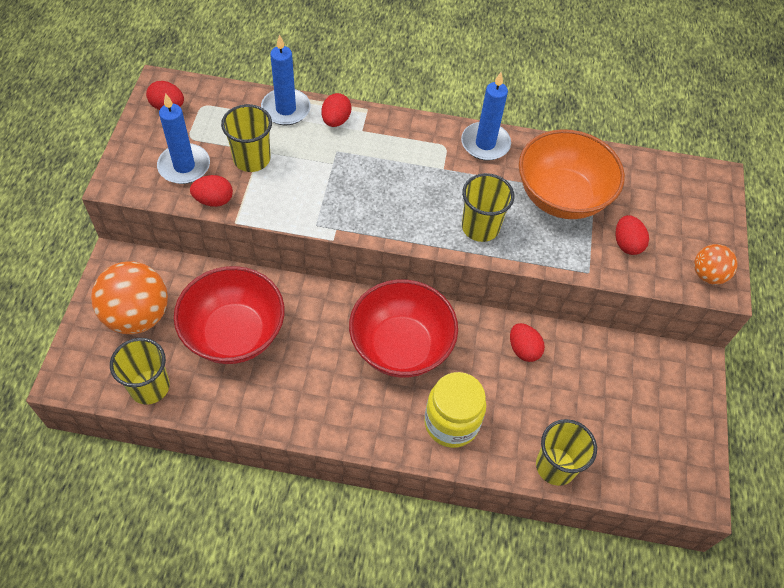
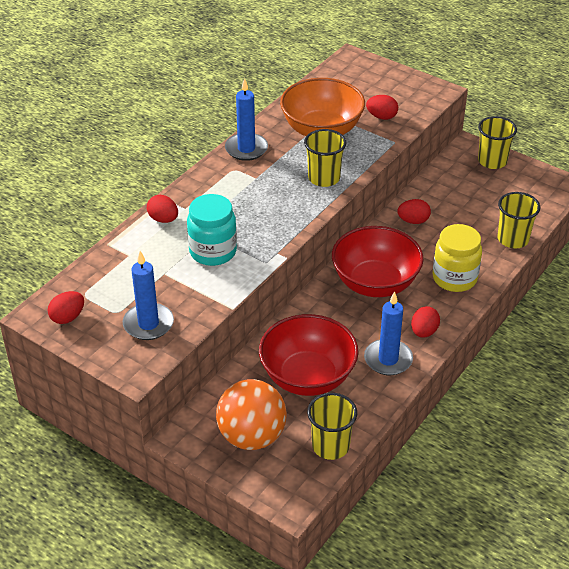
camera: 60 degrees left, 15 degrees down
(214, 200) = (200, 315): red egg -> red egg (424, 332)
(252, 159) = (170, 280): yellow cup -> yellow cup (492, 161)
(286, 109) = (128, 244): blue candle -> blue candle (388, 359)
(309, 176) = (213, 252): none -> turquoise jar
(708, 275) = (427, 93): orange ball -> none

